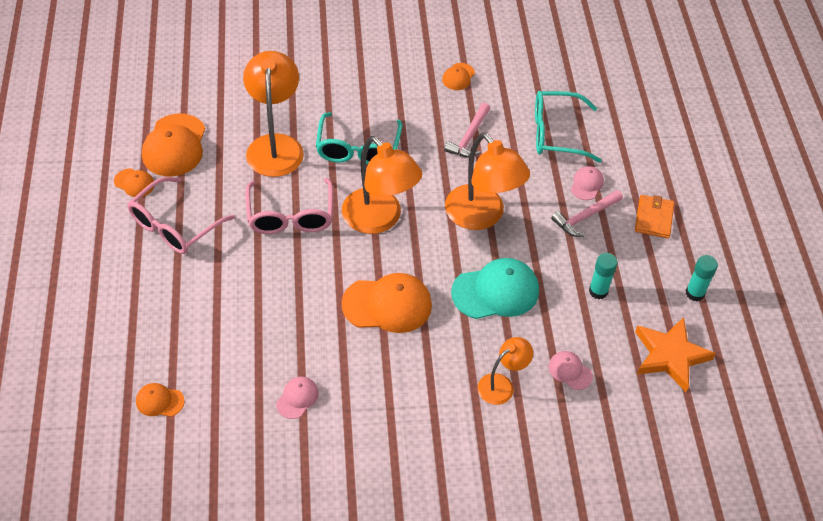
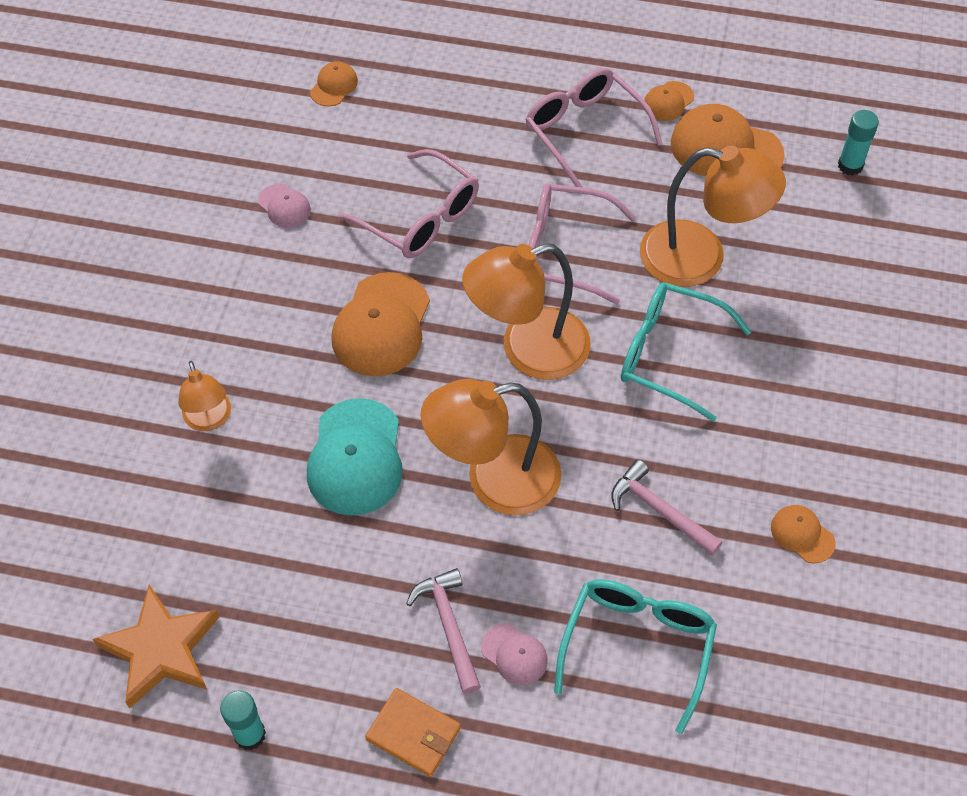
camera: 110 degrees right, 5 degrees up
(284, 305) = (421, 218): none -> pink glasses
(570, 371) = (194, 507): pink cap -> none
(598, 291) = (306, 593): turquoise glue stick -> turquoise glue stick (850, 166)

